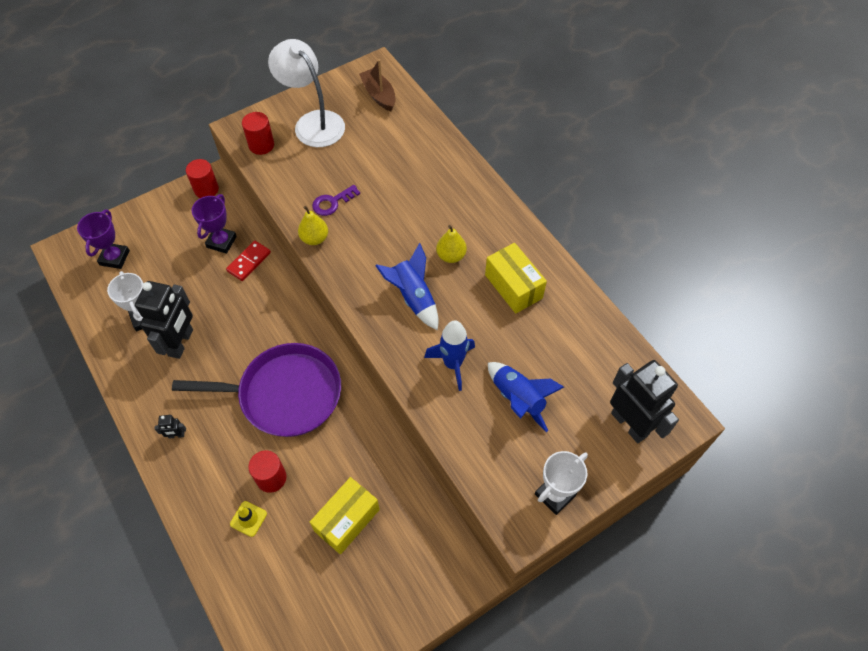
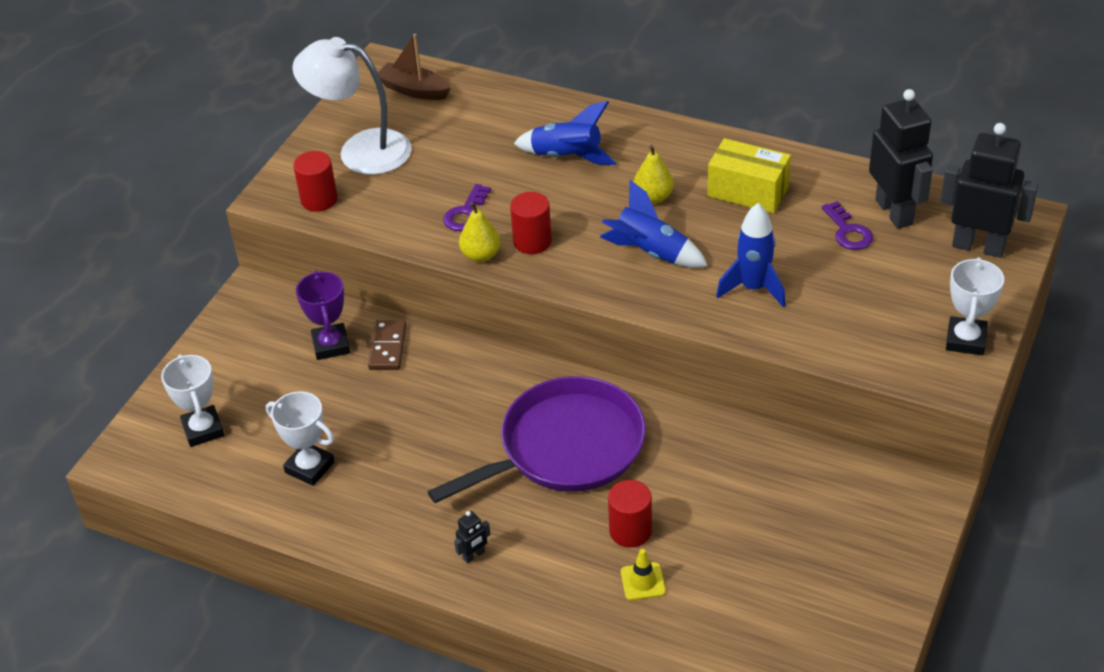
camera: 30 degrees left, 15 degrees down
(114, 258) = (203, 430): purple trophy -> white trophy
(181, 343) = (384, 467): black robot -> black robot (894, 212)
(206, 189) = (254, 304): red cylinder -> red cylinder (532, 242)
(249, 262) = (387, 347): red domino -> brown domino
(347, 520) = (755, 520): yellow box -> none
(518, 399) = (850, 283): blue rocket -> blue rocket (567, 157)
(551, 357) = (848, 231): none -> purple key

